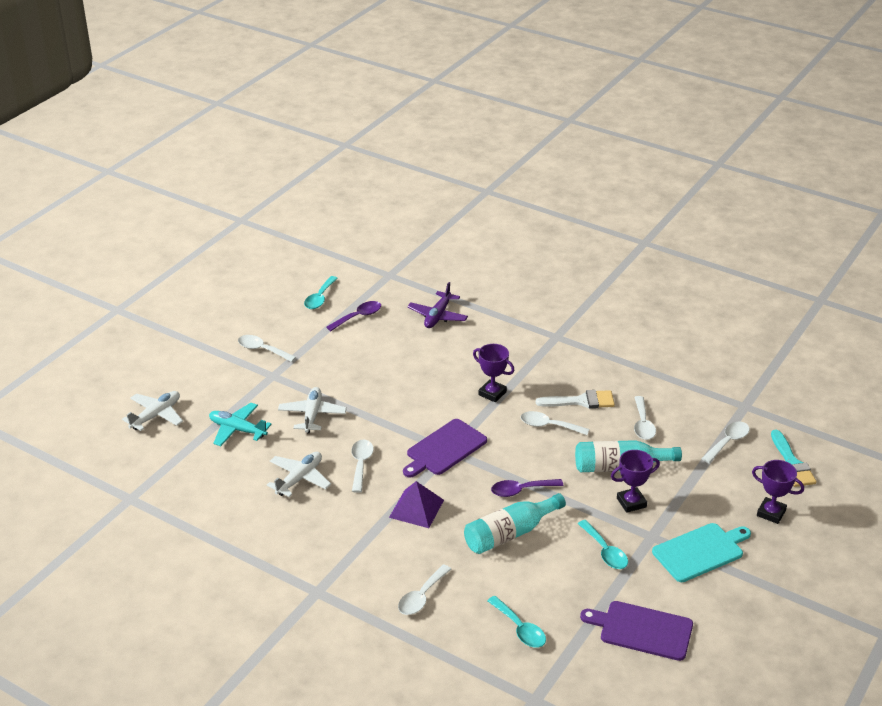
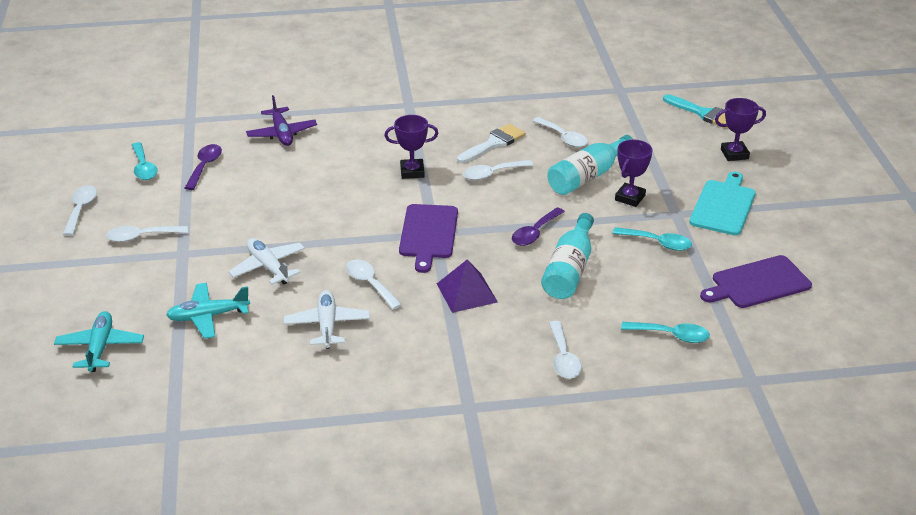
camera: 40 degrees left, 0 degrees up
(156, 415) = (100, 347): white plane -> turquoise plane
(728, 442) = (641, 120): white spoon -> white spoon (81, 209)

